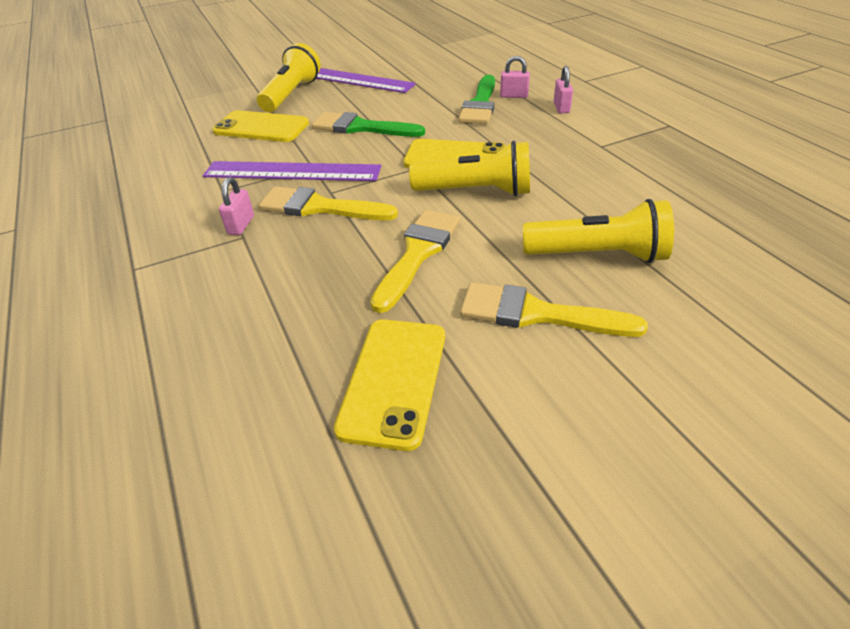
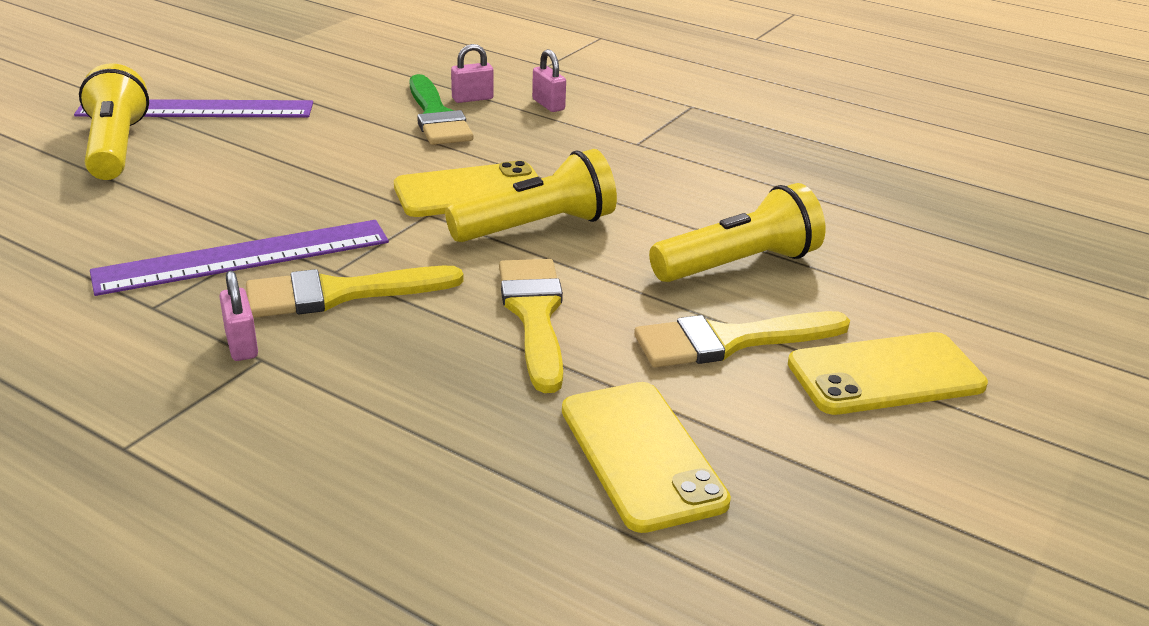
camera: 35 degrees left, 10 degrees down
(261, 127) = (117, 205): yellow phone -> yellow phone (885, 375)
(361, 127) = (290, 176): green brush -> none

